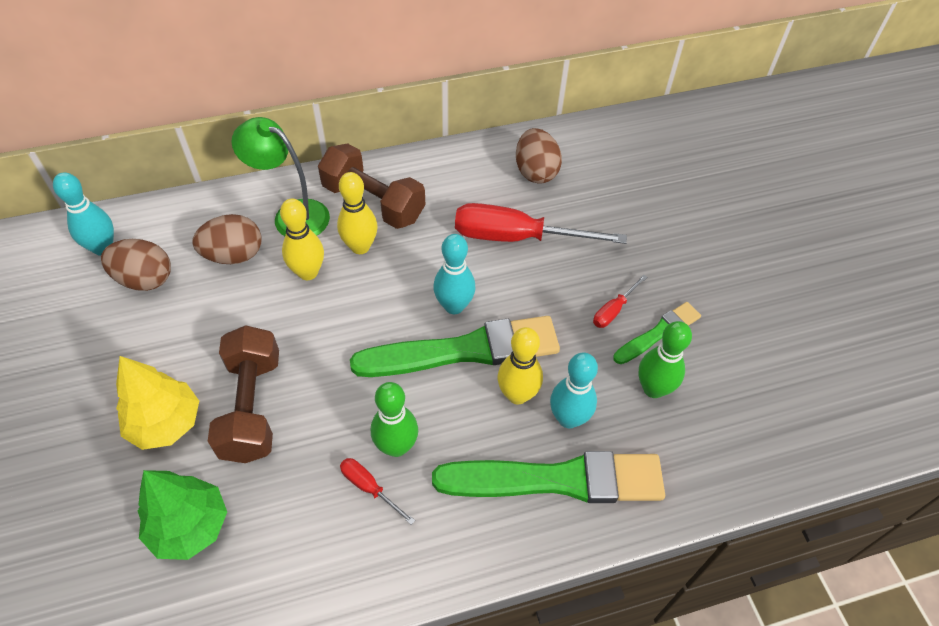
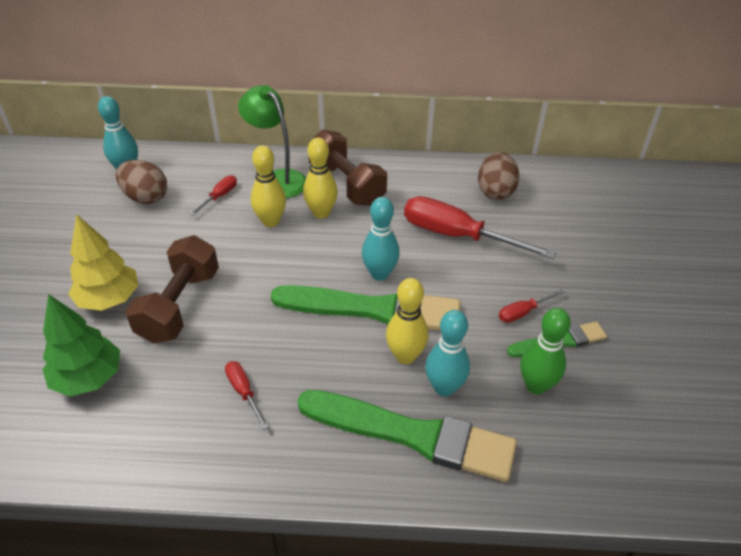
camera: 20 degrees right, 10 degrees down
(234, 255) = (219, 196): brown egg -> red screwdriver
(396, 446) = (281, 367): green bowling pin -> none

